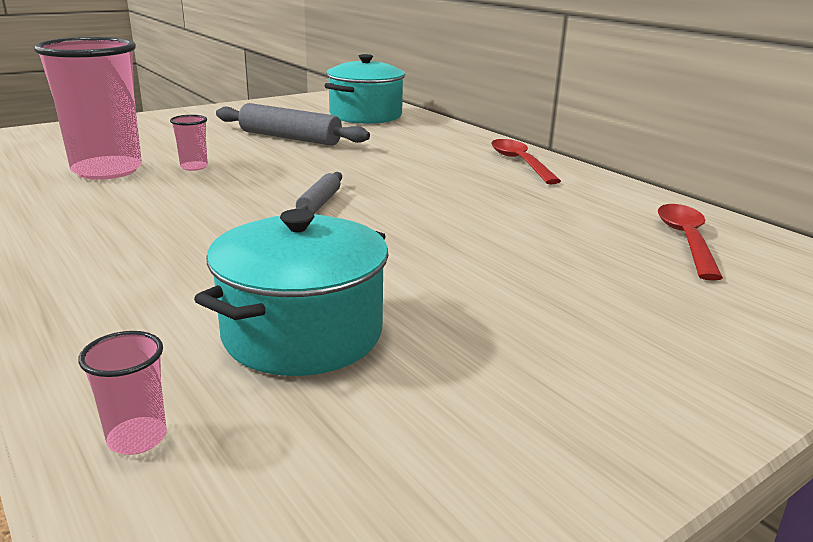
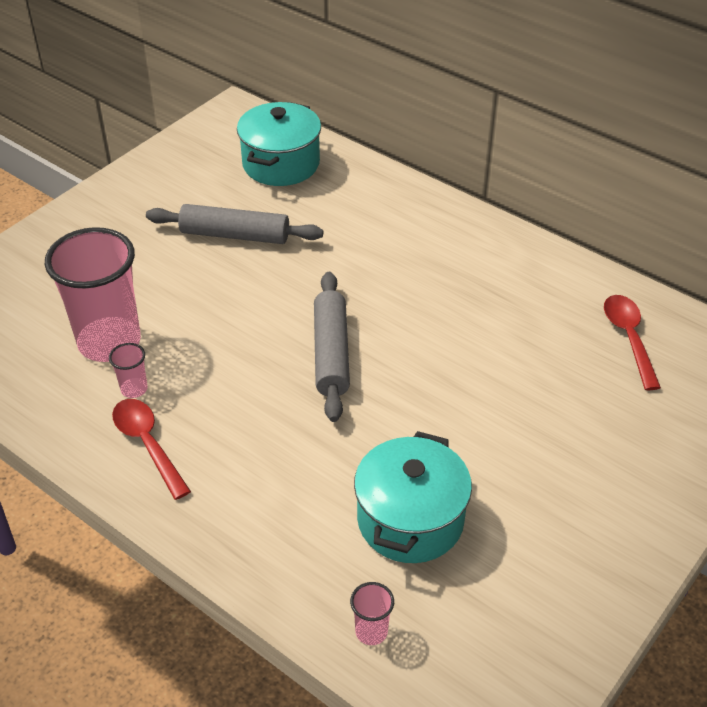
camera: 15 degrees left, 20 degrees up
(194, 167) = (183, 316): pink cup -> pink cup (134, 389)
(319, 203) = (331, 353): grey rolling pin -> grey rolling pin, size x1.82
(519, 163) = (468, 236): red spoon -> red spoon (147, 444)

